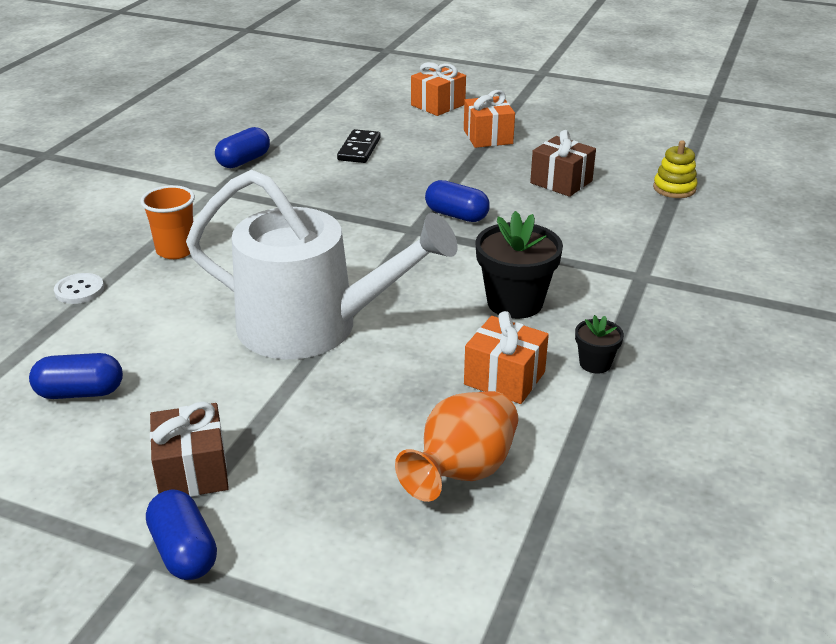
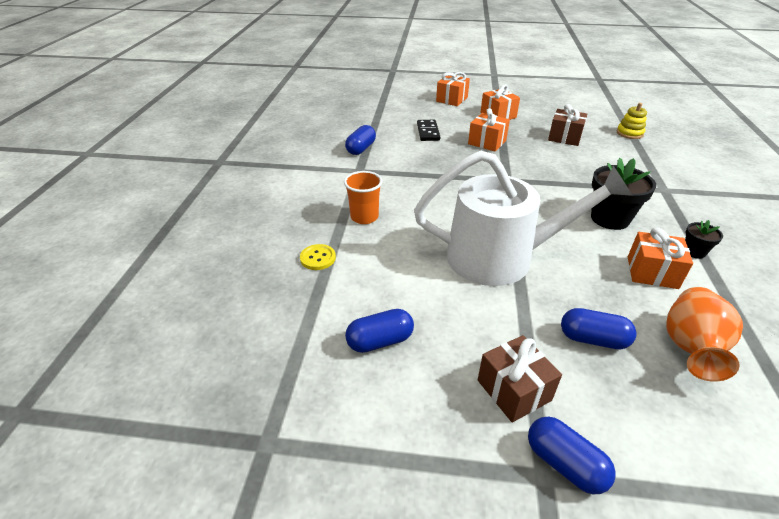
camera: 15 degrees left, 5 degrees up
(79, 290) = (318, 258): white button -> yellow button
(433, 174) = (487, 142): none -> orange gift
(456, 215) = (523, 166): blue capsule -> blue capsule (593, 339)

